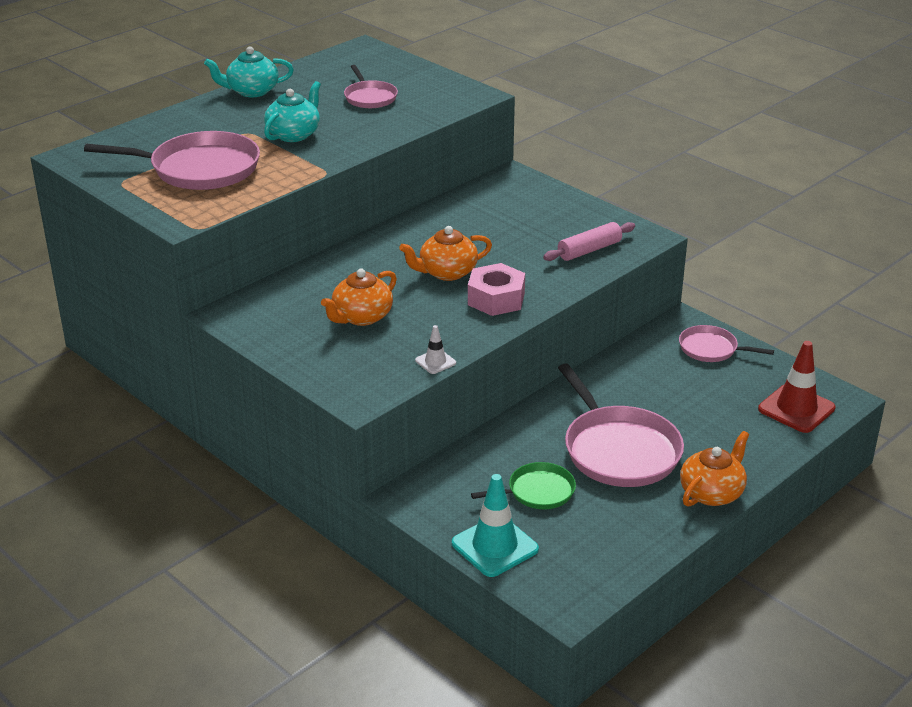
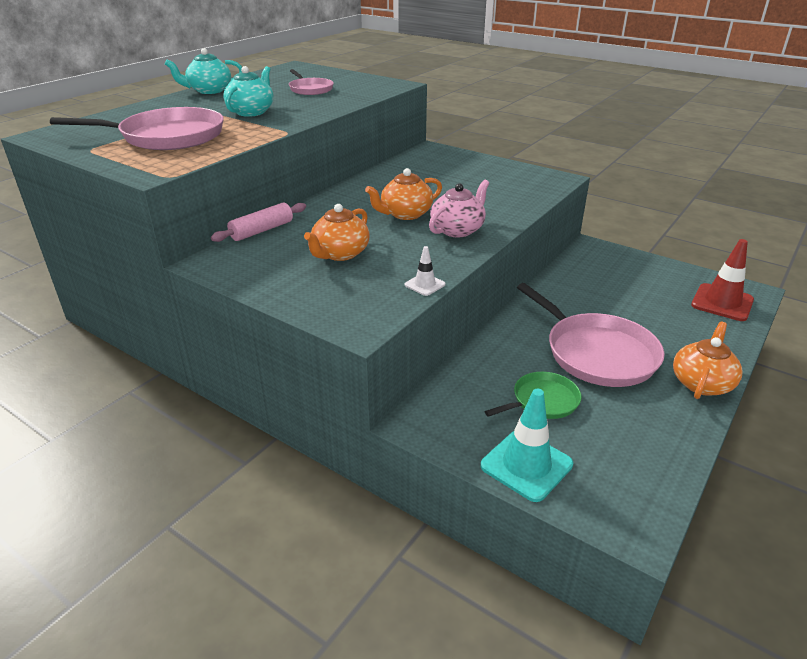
camera: 10 degrees left, 0 degrees up
(496, 299) = (458, 230): pink nut -> pink teapot
(589, 250) = (517, 190): pink rolling pin -> pink rolling pin (262, 230)
(711, 349) = (624, 264): pink pan -> none

